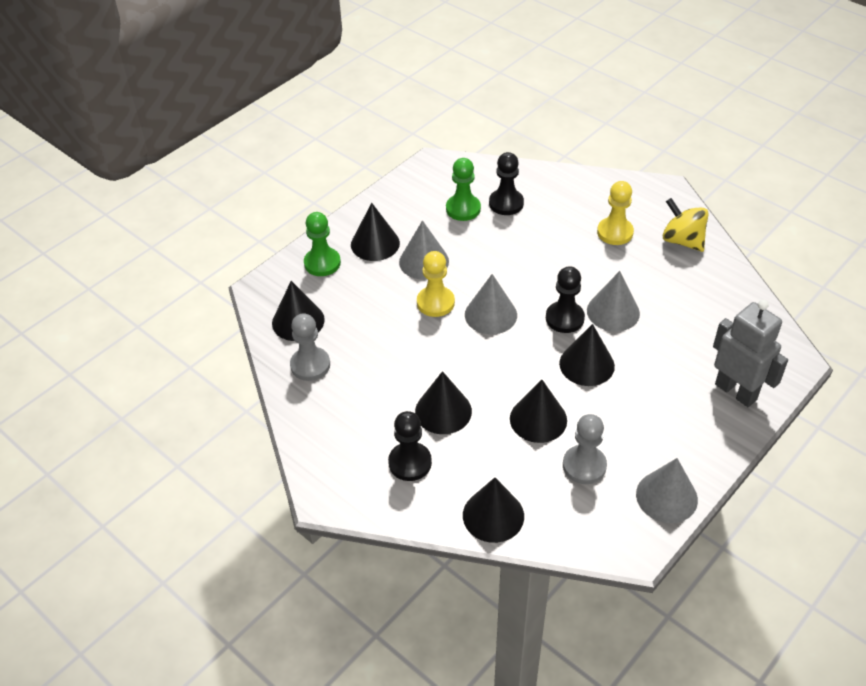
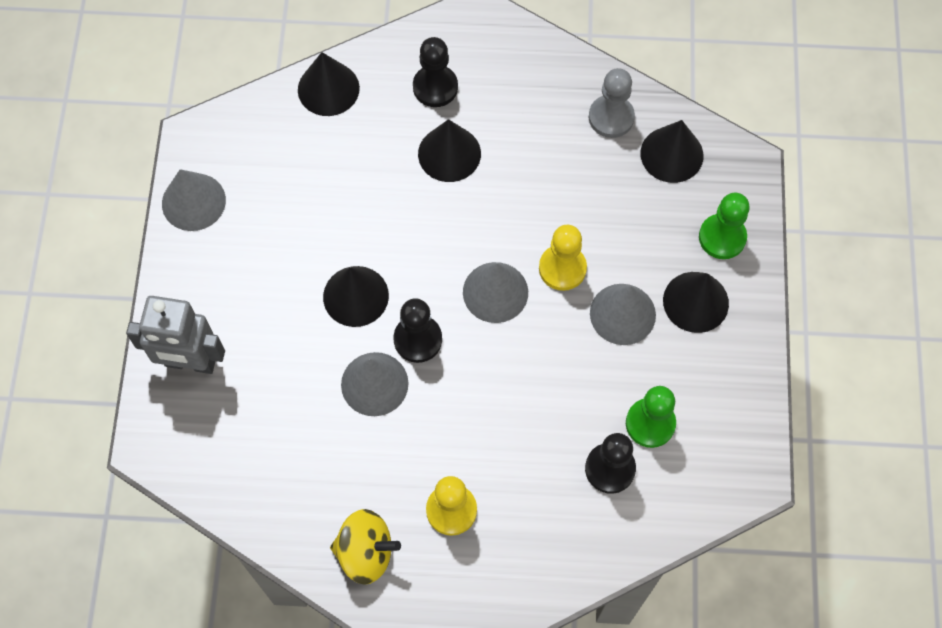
camera: 140 degrees right, 20 degrees up
(538, 419) = (358, 203): black cone -> none
(584, 466) = (284, 184): grey pawn -> none

